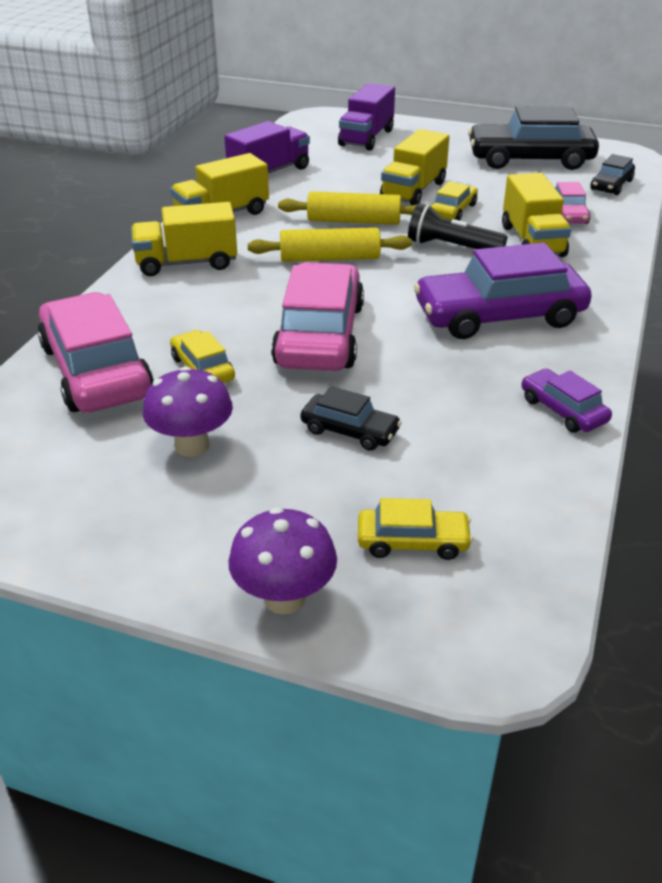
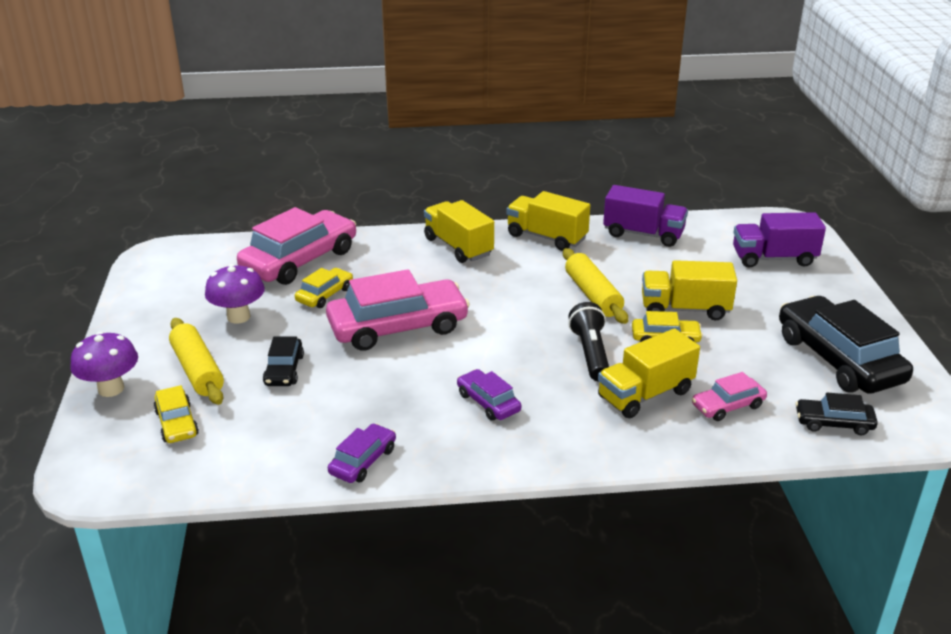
camera: 65 degrees right, 5 degrees down
(330, 258) = (517, 301): yellow rolling pin -> yellow rolling pin (197, 370)
(499, 316) = (488, 402): purple car -> purple car, size x0.49

